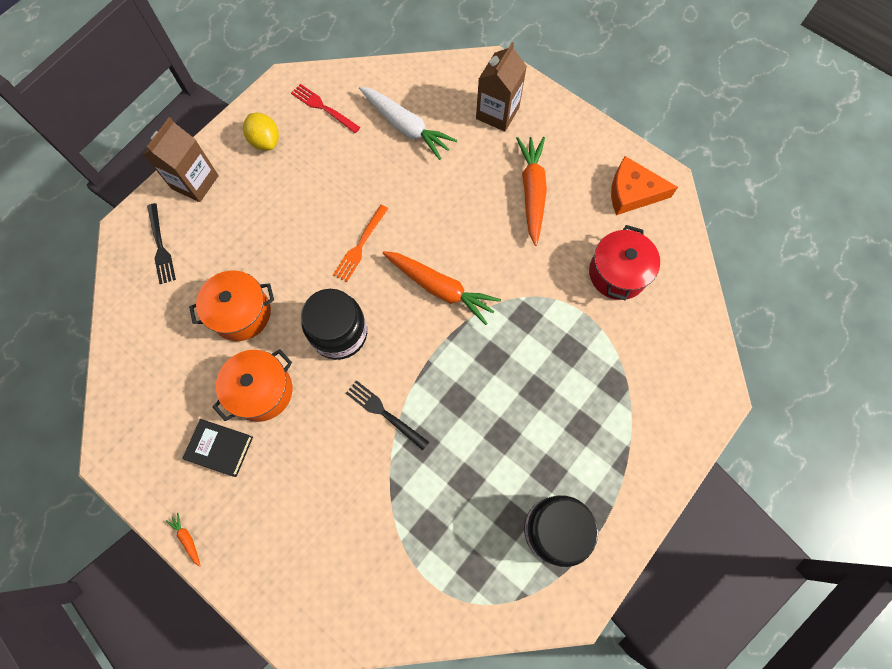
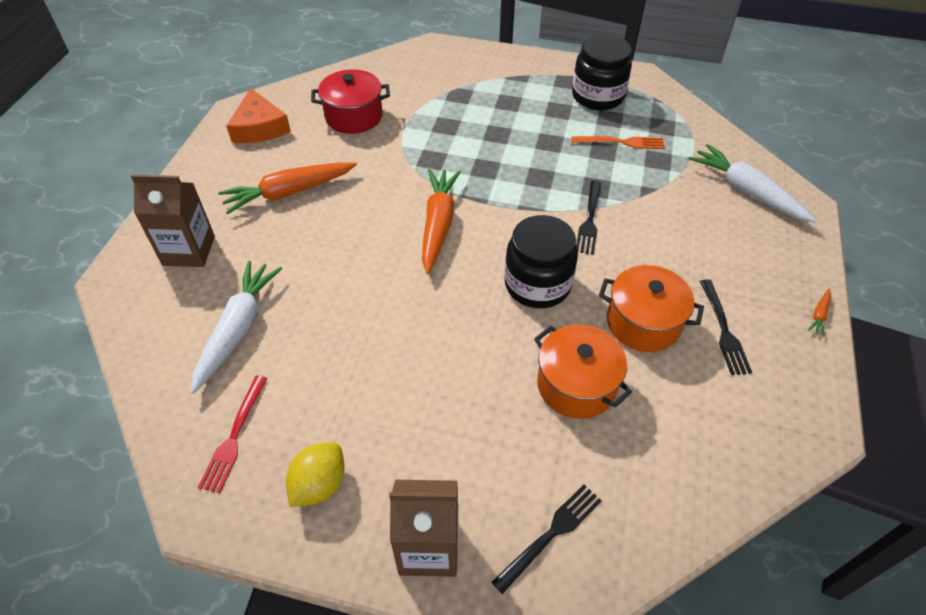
camera: 115 degrees left, 20 degrees down
(220, 448) = (724, 330): black book -> black fork
(343, 589) = (747, 191): none -> white carrot
(360, 246) = (426, 308): orange fork -> orange fork (622, 142)

